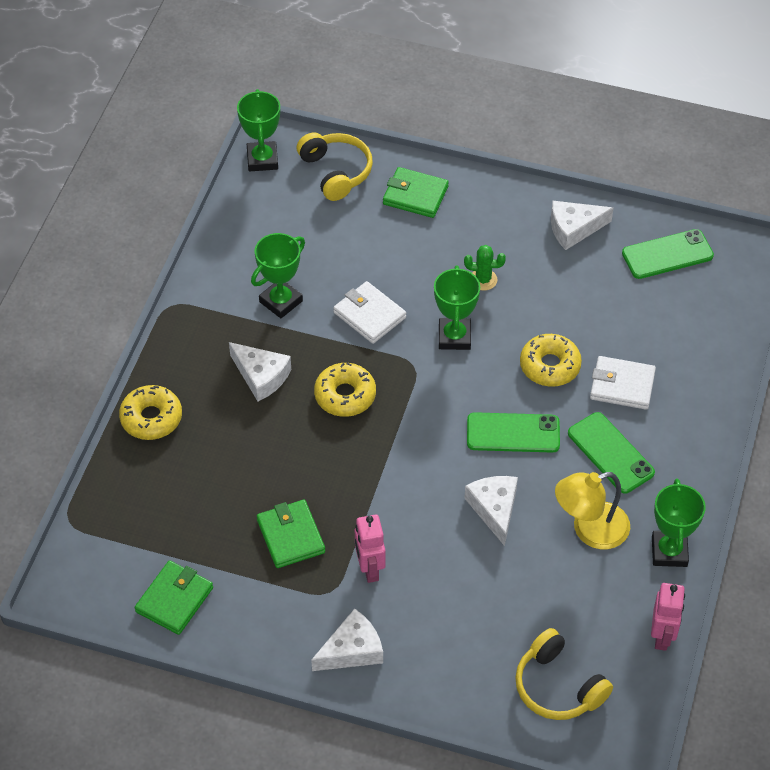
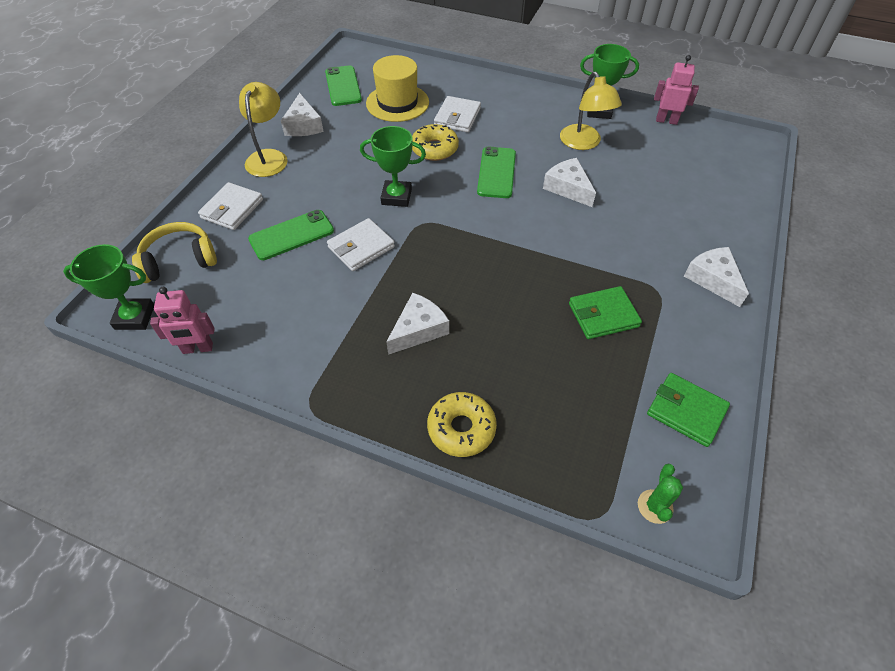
camera: 85 degrees left, 0 degrees up
(281, 301) = (329, 310): green trophy -> none
(345, 395) = (449, 269): yellow donut -> none
(369, 569) = (632, 264): pink robot -> pink robot (198, 348)
(415, 195) = (232, 209): green wallet -> white wallet
(483, 280) = (340, 176): green cactus -> green cactus (655, 506)
(494, 509) = (568, 188): white cheese -> white cheese turned 60 degrees clockwise
(507, 208) = (269, 157): none -> yellow lamp
(558, 686) = (717, 170): yellow headphones -> none
(610, 453) = (517, 128): green phone -> green phone (291, 235)
(641, 317) = (397, 103): none -> yellow hat

